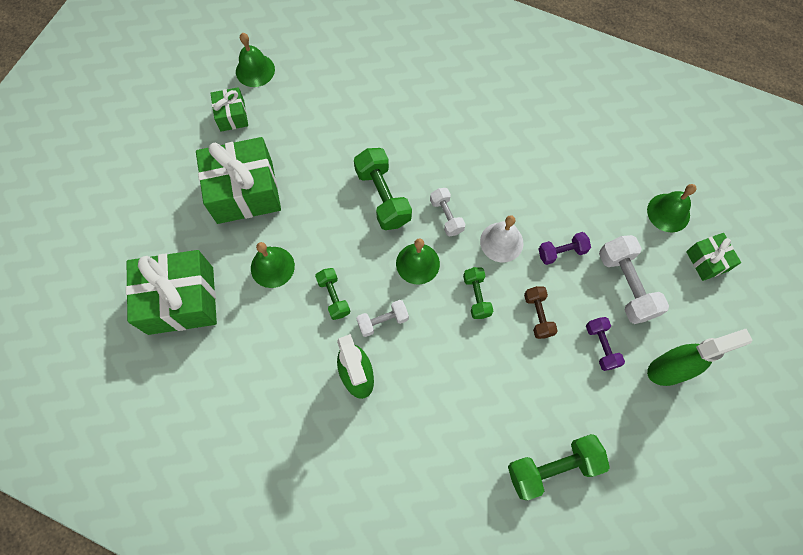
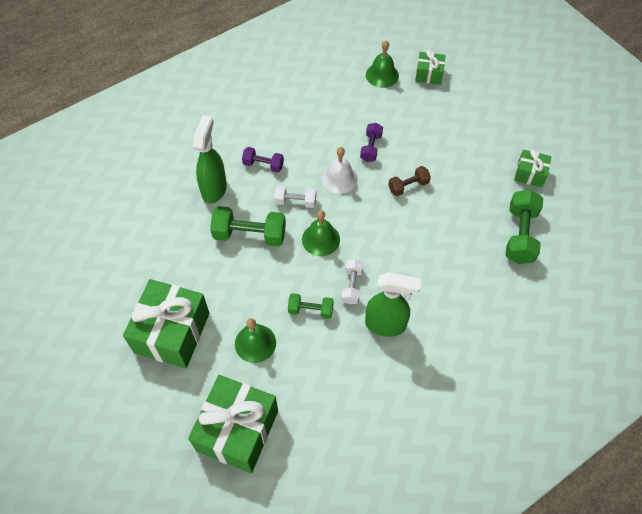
camera: 60 degrees left, 10 degrees down
(232, 116) = (91, 309): green gift -> green gift (530, 174)
(255, 70) = (61, 270): green bell -> none
(476, 296) = (371, 215): green dumbbell -> none
(538, 315) = (408, 186): brown dumbbell -> brown dumbbell turned 45 degrees counterclockwise
(601, 346) = (452, 162): purple dumbbell -> purple dumbbell (263, 165)
(626, 285) = (418, 125): white dumbbell -> none
(669, 369) = (489, 135): green spray bottle -> green spray bottle (214, 189)

